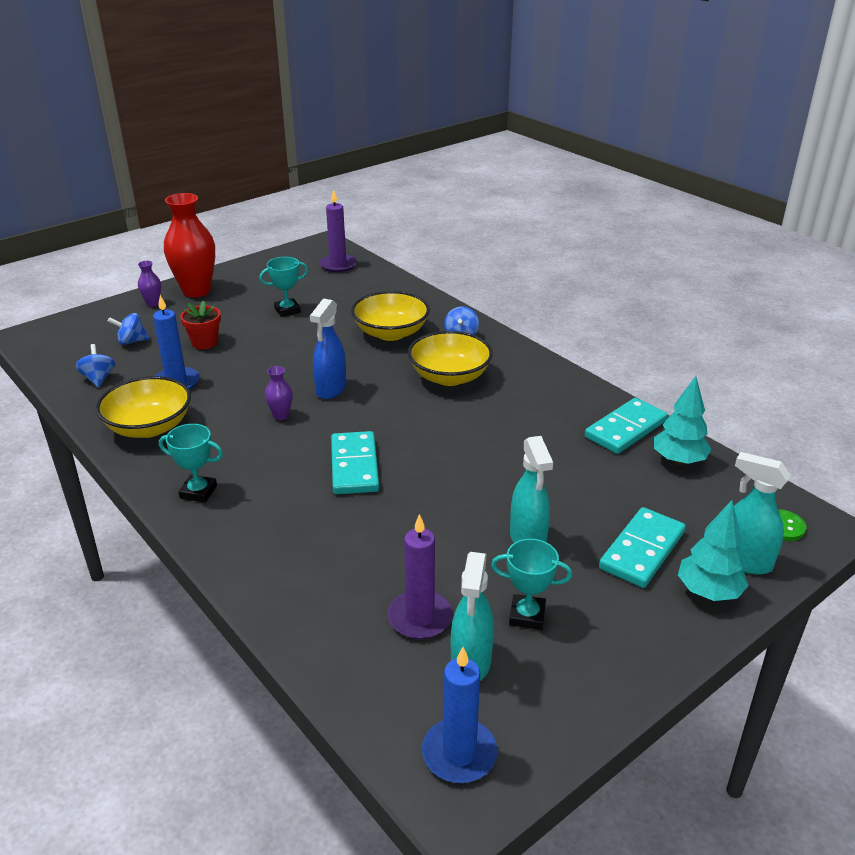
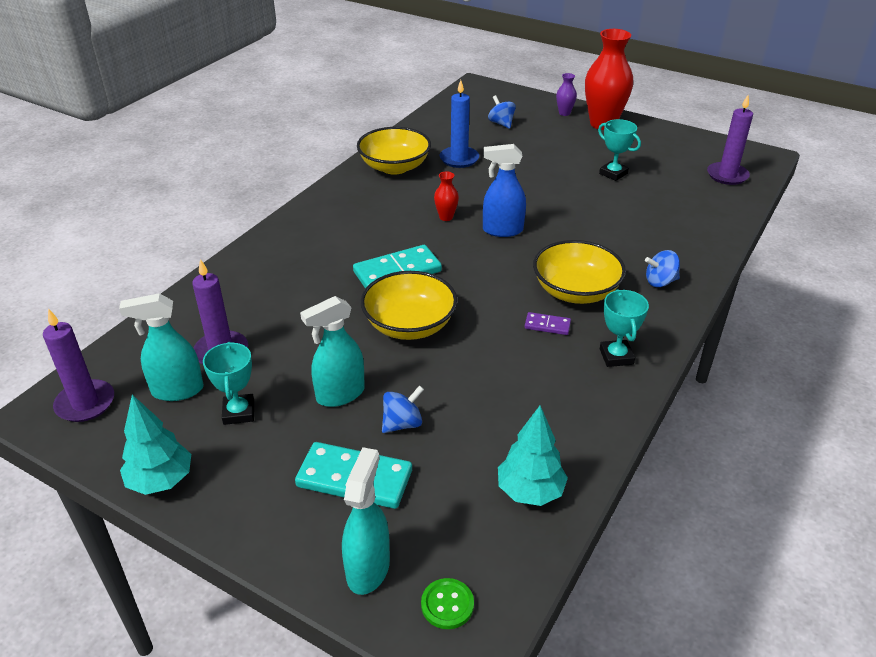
camera: 70 degrees right, 5 degrees up
(98, 378) = (441, 128): blue spinning top -> blue spinning top (402, 423)
(198, 492) = (328, 211): turquoise trophy -> turquoise trophy (616, 356)
(205, 342) = (526, 152): red flower pot -> none
(281, 415) = (446, 217): purple vase -> red vase
(391, 333) = (626, 238): yellow bowl -> yellow bowl (409, 325)
(459, 753) = (85, 403): blue candle -> purple candle
(487, 402) = (547, 325): none -> purple domino
(626, 429) = (566, 437): turquoise domino -> none
(708, 592) = (307, 540): turquoise tree -> turquoise tree (161, 481)

